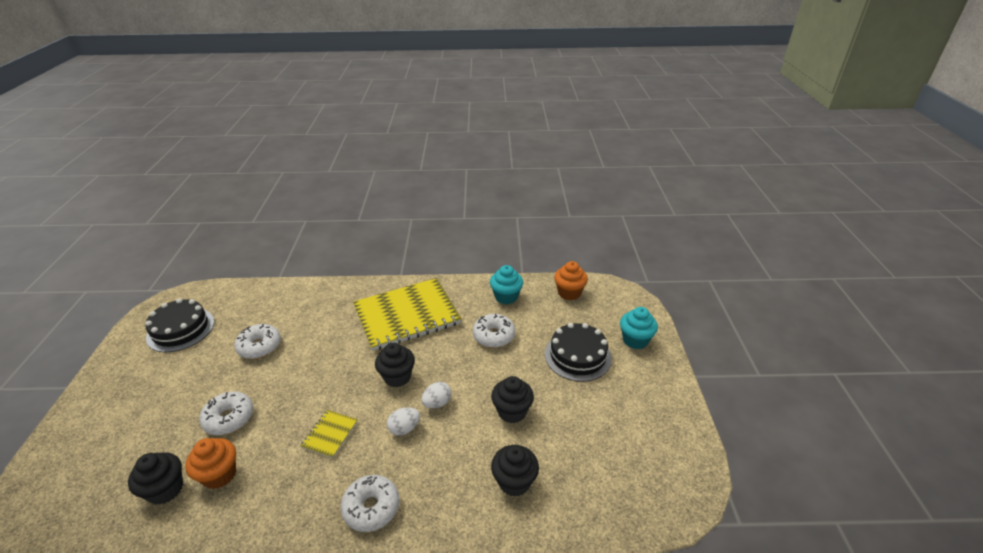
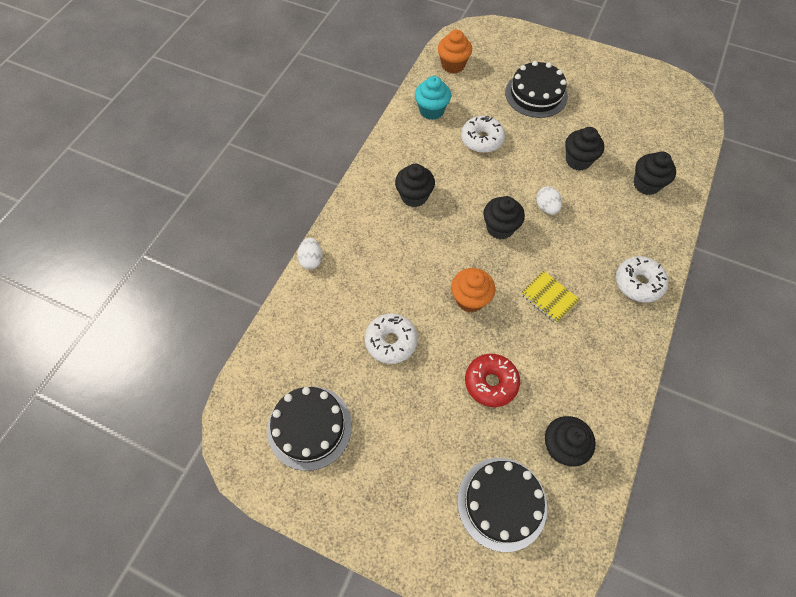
camera: 65 degrees left, 25 degrees up
(111, 459) = (501, 503): none -> black cake
(219, 474) = (561, 397): orange cupcake -> orange cupcake (470, 299)
(229, 418) = (491, 383): white donut -> red donut
(404, 428) = (565, 239): white egg -> white egg (311, 260)
(407, 315) = (414, 196): yellow notebook -> black cupcake
(635, 340) = (536, 52): turquoise cupcake -> none

